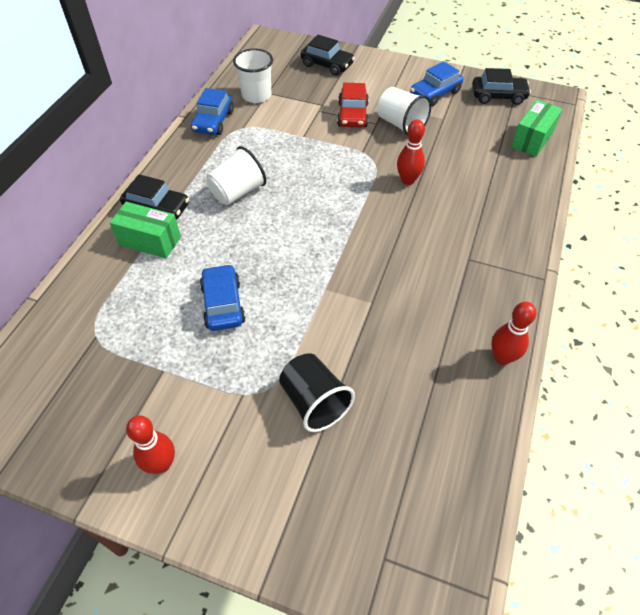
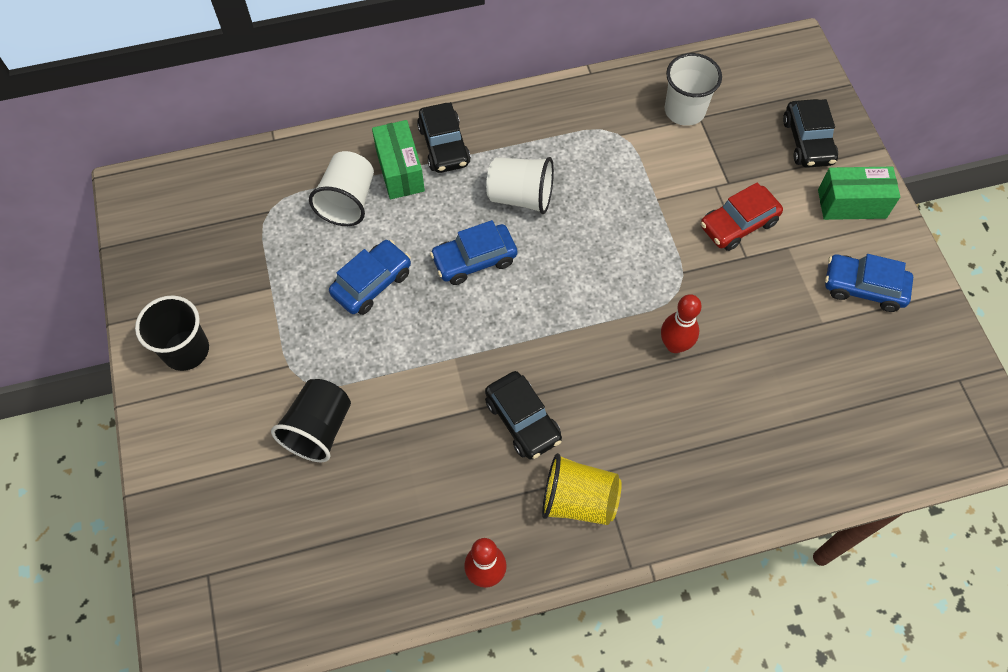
camera: 55 degrees right, 10 degrees up
(161, 464) = (186, 350): red bowling pin -> black cup
(213, 121) = (605, 102): blue car -> blue car (474, 260)
(401, 124) = (767, 284): white cup -> white cup (348, 201)
(480, 280) = (578, 500): none -> yellow cup
(498, 96) = (928, 363): black car -> black car (522, 420)
(532, 139) = (873, 445): green box -> green box (851, 204)

